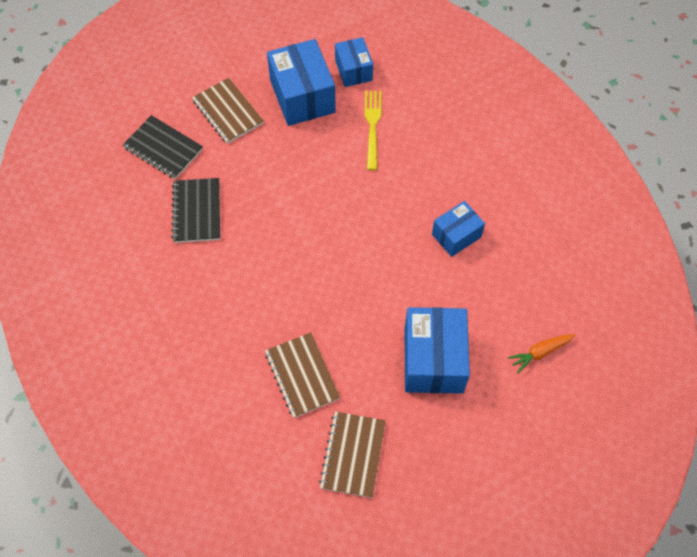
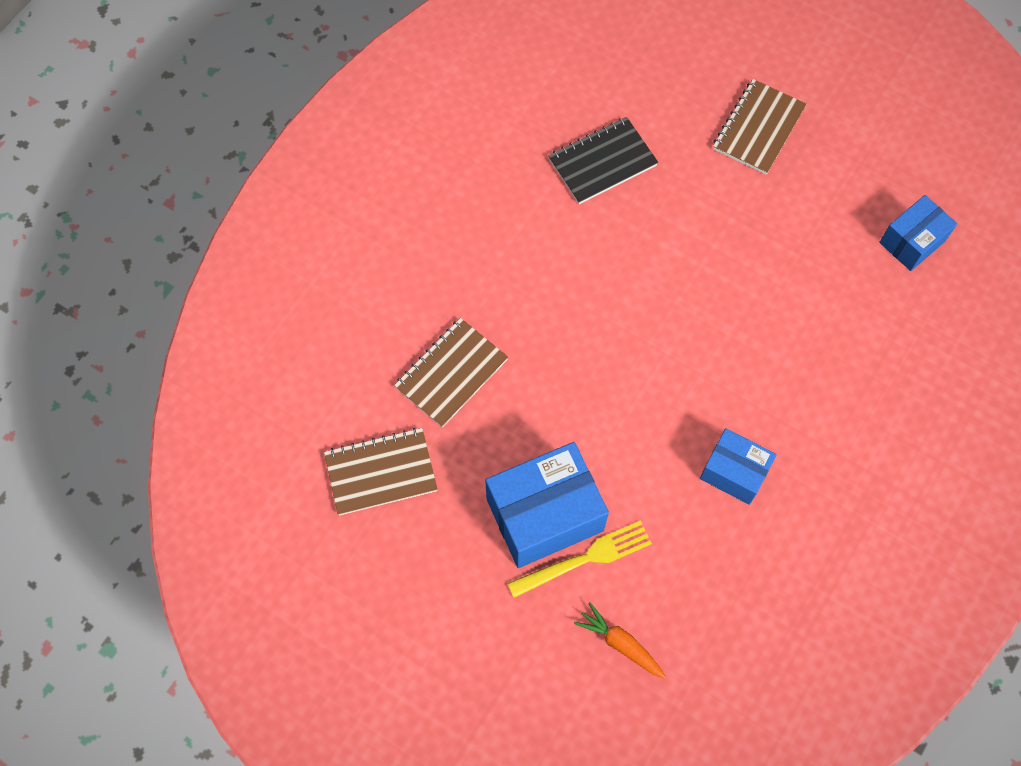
camera: 65 degrees right, 5 degrees up
(163, 148) = (666, 86): black notebook -> none
(302, 96) = (833, 200): blue box -> none
(372, 126) = (839, 302): yellow fork -> yellow fork (584, 559)

